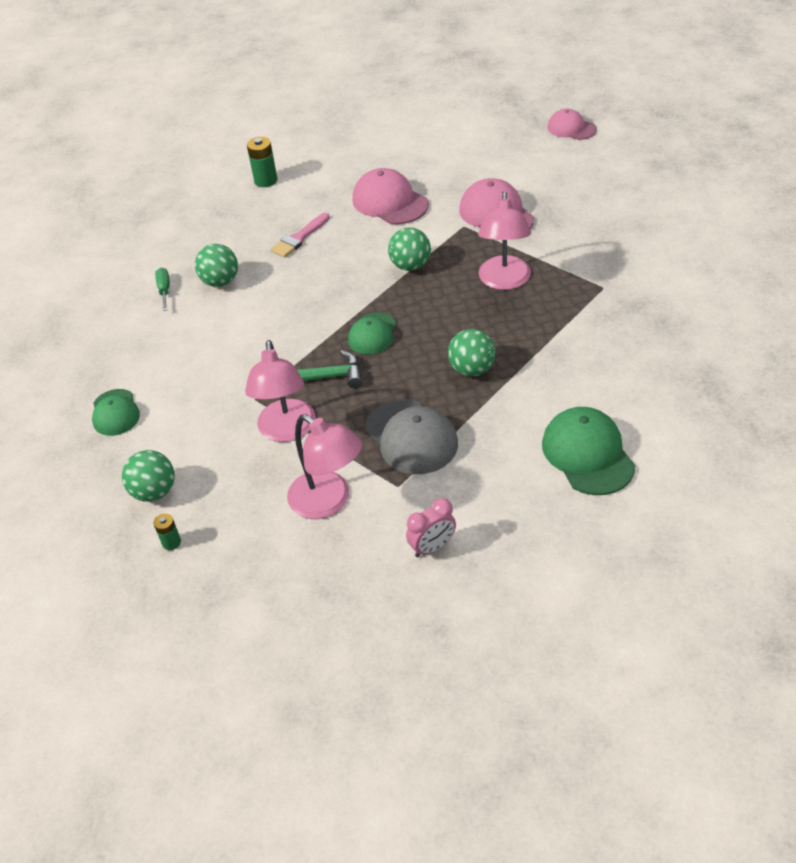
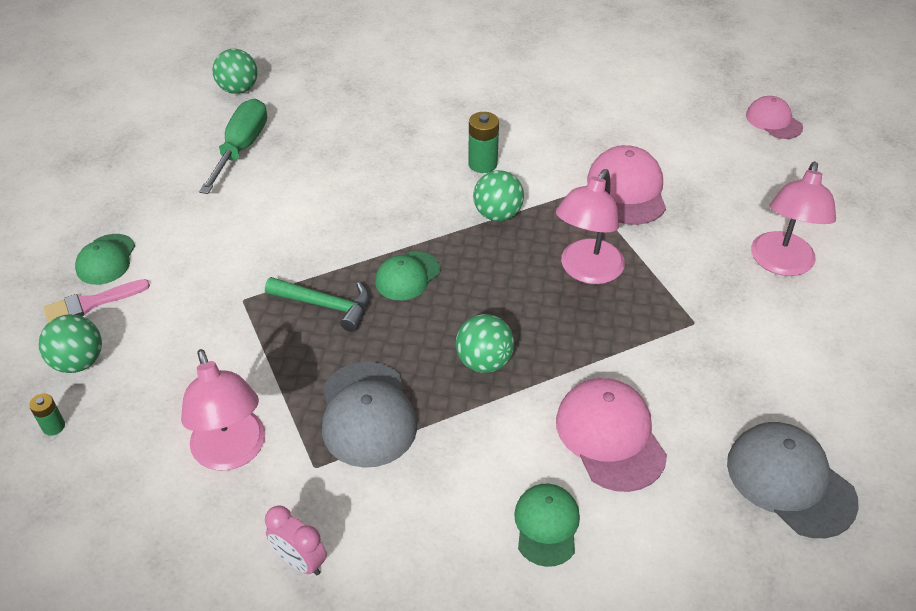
camera: 20 degrees right, 0 degrees up
(164, 290) = (241, 148): green screwdriver -> green screwdriver, size x2.01
(220, 281) = (299, 159): green ball -> green ball (238, 89)
(266, 180) = (415, 69): green battery -> green battery (482, 164)
(287, 431) = (248, 350): pink lamp -> pink lamp (781, 264)
(299, 238) = (406, 141): pink brush -> pink brush (91, 303)
(390, 202) = (523, 135): pink cap -> pink cap (610, 436)
(432, 547) = (300, 561): pink clock -> pink clock turned 45 degrees clockwise
(587, 454) = (546, 525): green cap -> green cap, size x0.64
(728, 362) = (790, 481): none -> grey cap

